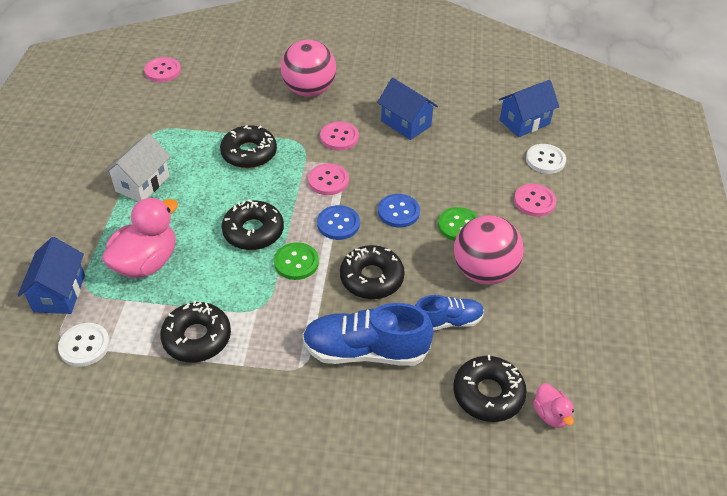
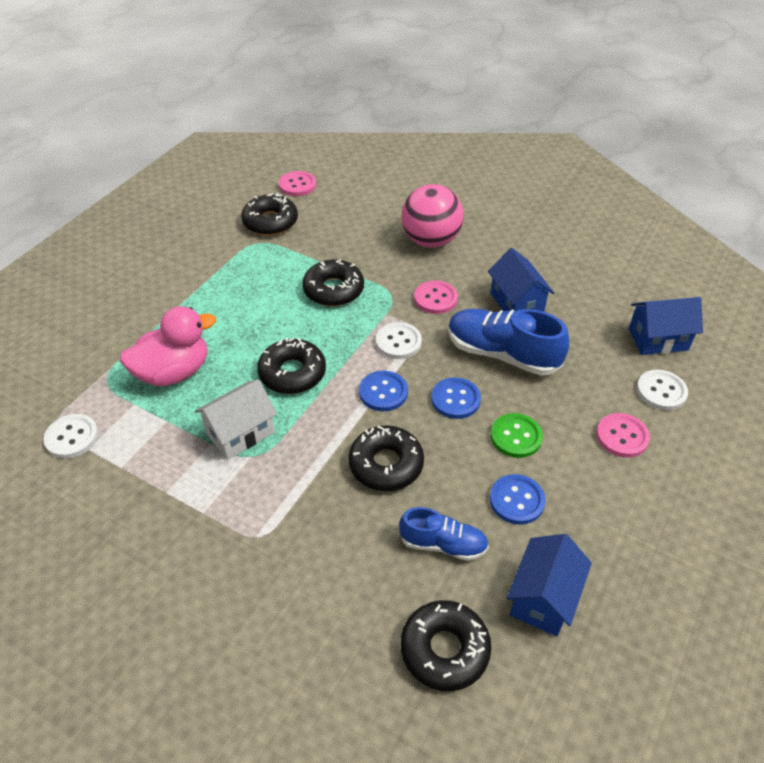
camera: 25 degrees right, 0 degrees up
(59, 293) = (81, 377): blue house -> blue house (543, 598)
(142, 183) = (215, 291): white house -> white house (240, 433)
(197, 338) = (176, 467): black donut -> black donut (270, 222)
(296, 262) = (317, 420): green button -> none
(328, 180) = (398, 342): pink button -> white button
(365, 351) = (334, 544): blue shoe -> blue shoe (502, 354)
(483, 272) = (516, 500): pink ball -> blue button
(550, 414) = (506, 706): pink duck -> none

